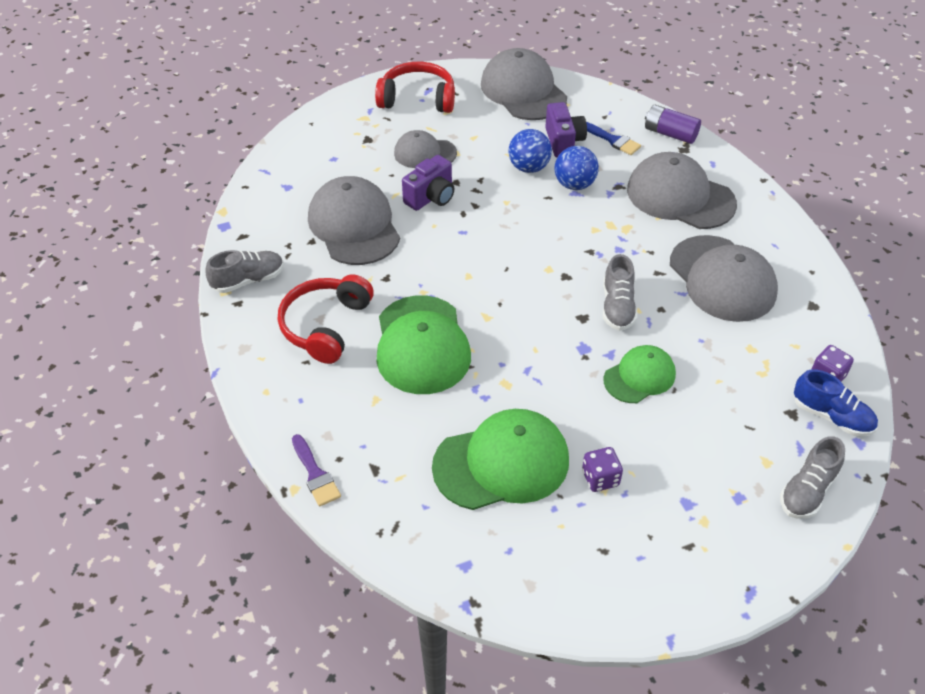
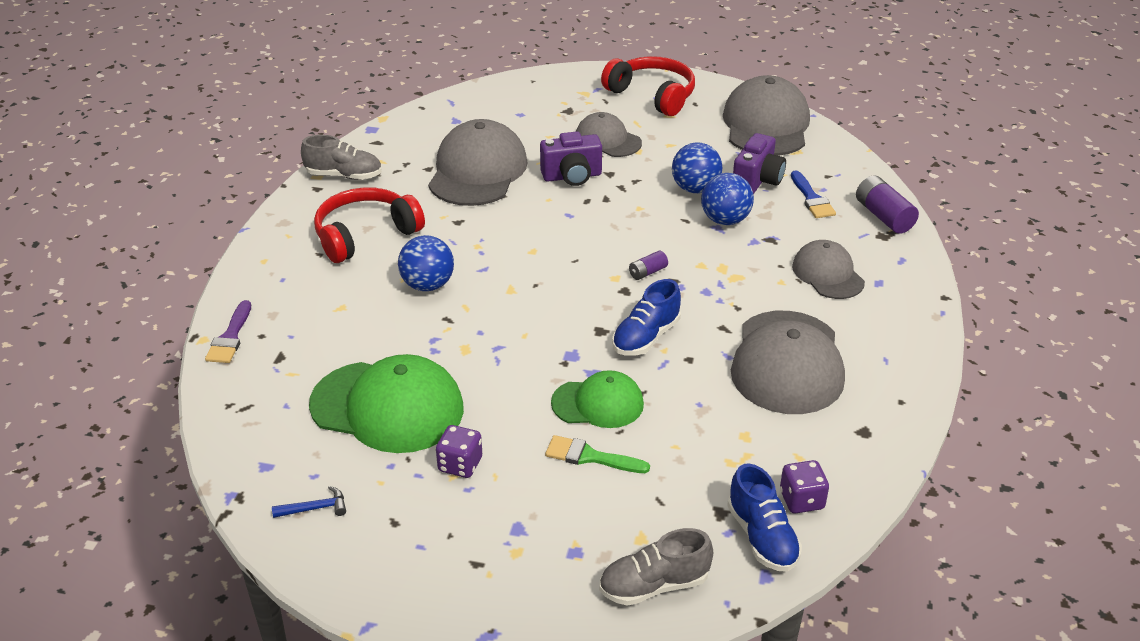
camera: 35 degrees right, 10 degrees down
(422, 345) = (427, 285): green cap -> blue ball
(538, 576) = (315, 508): none -> blue hammer
(566, 253) = (647, 272): none -> purple battery
(617, 307) = (646, 337): grey shoe -> blue shoe
(676, 420) = (590, 457): none -> green brush
(680, 196) = (828, 274): grey cap -> grey cap, size x0.59

